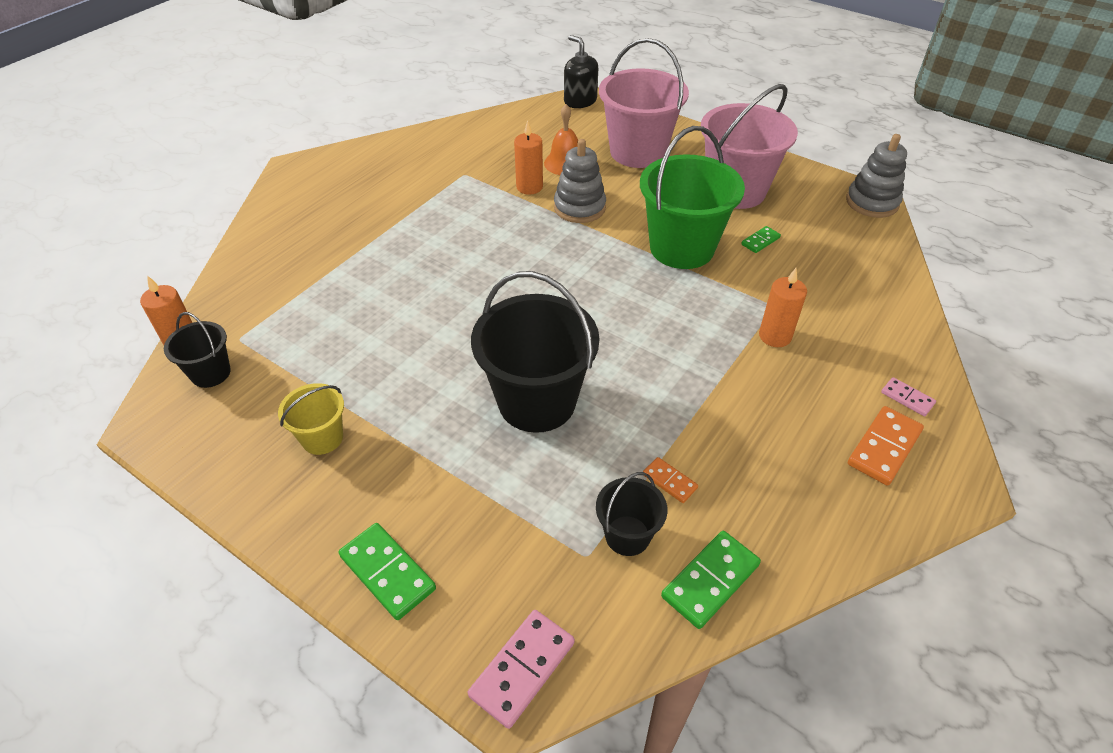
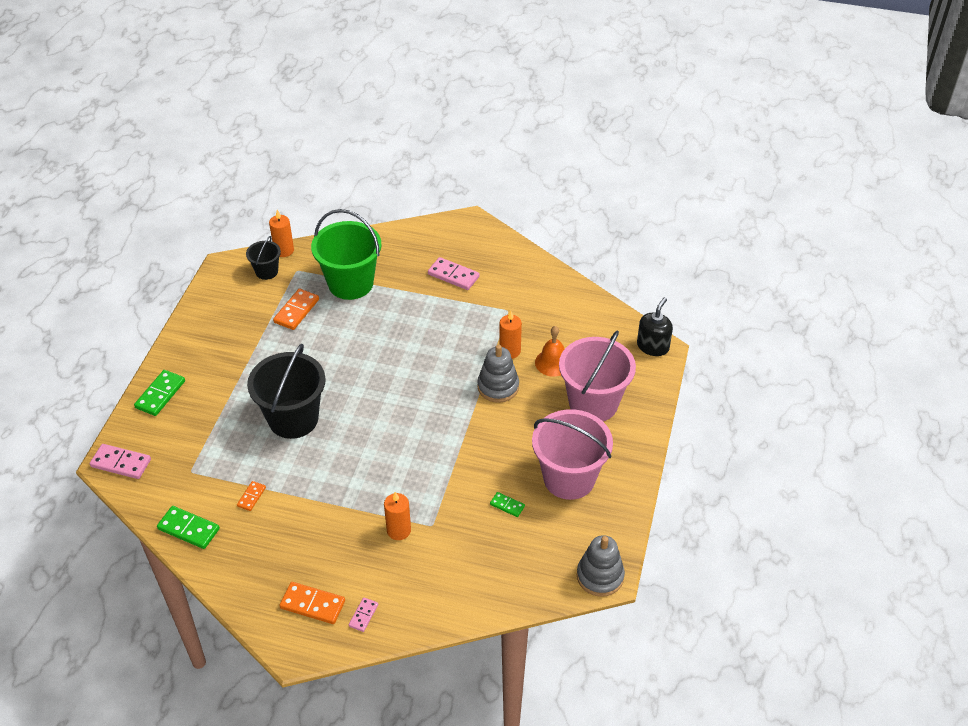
camera: 70 degrees right, 0 degrees up
(322, 438) = (236, 336): yellow bucket -> none
(323, 355) = (296, 311): none -> orange domino
(375, 200) = (453, 275): none -> pink domino
(627, 535) = (208, 486): black bucket -> none
(682, 248) = (476, 458): green bucket -> green bucket (350, 283)

